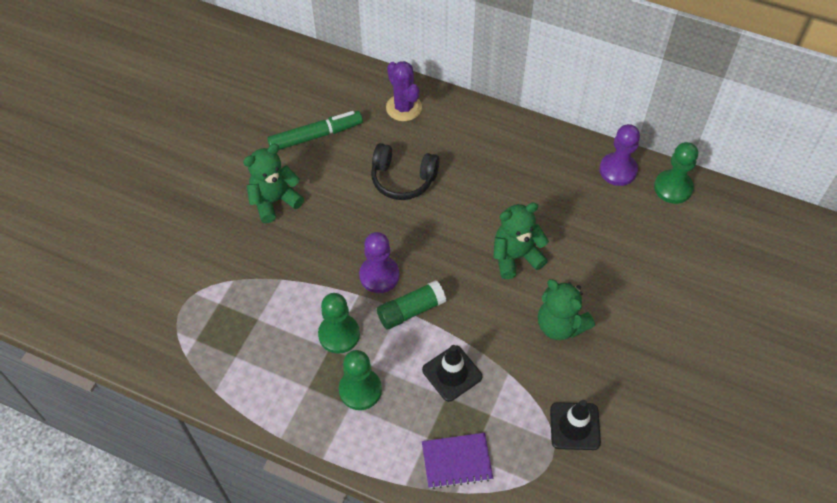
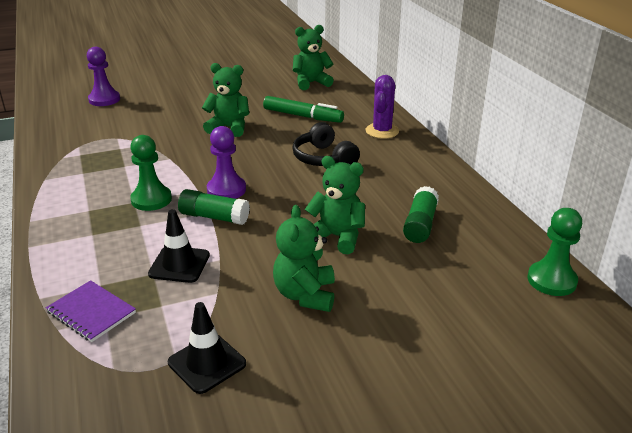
camera: 45 degrees right, 25 degrees down
(259, 79) = (311, 83): none -> green teddy bear
(360, 390) = (111, 232): green pawn -> none
(551, 199) = (420, 224): none -> green glue stick
(618, 170) = (509, 241): purple pawn -> purple pawn (104, 99)

